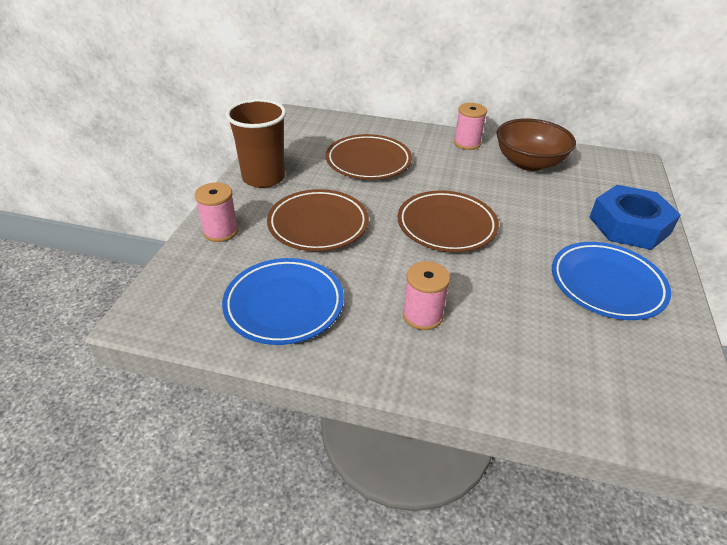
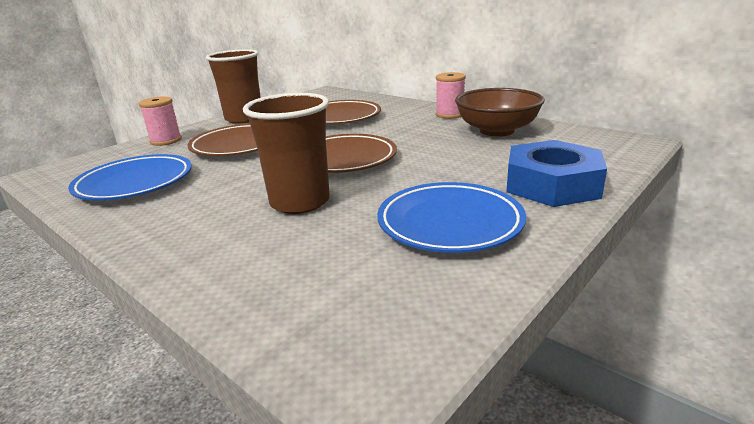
camera: 30 degrees right, 15 degrees down
(422, 315) = (225, 209): pink spool -> none
(475, 290) = (300, 202): none -> brown cup

